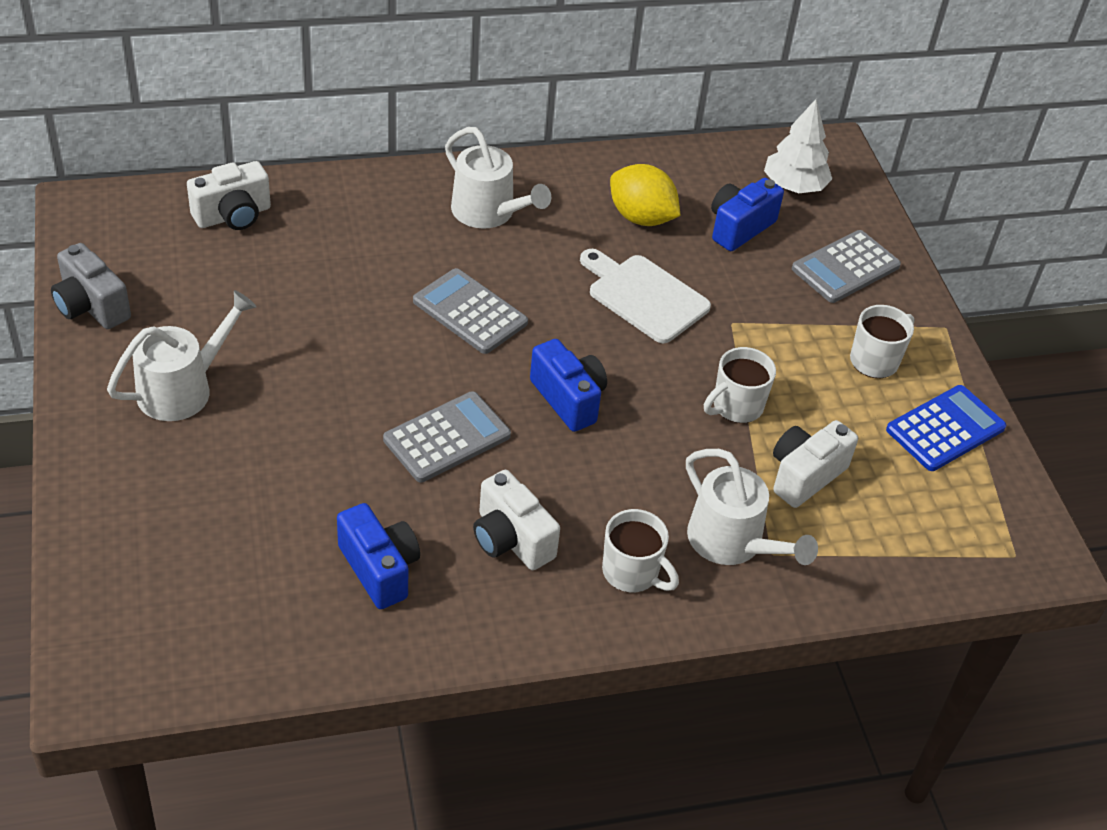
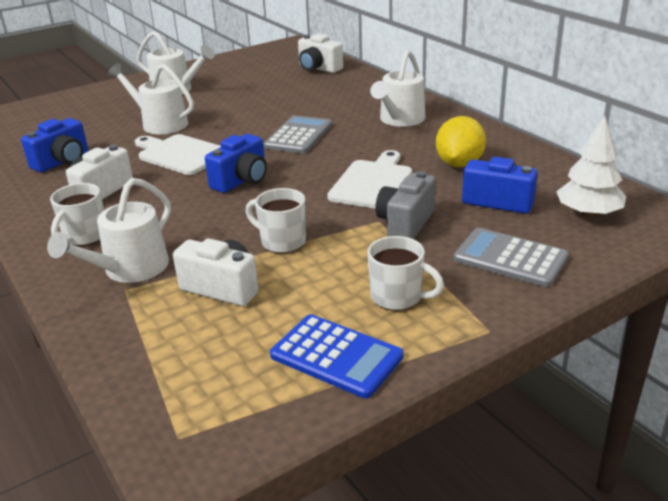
camera: 75 degrees right, 15 degrees down
(91, 306) = (221, 62): grey camera -> grey camera (405, 224)
(315, 436) = (160, 123): none -> white watering can
(447, 437) = (180, 154): grey calculator -> white cutting board

